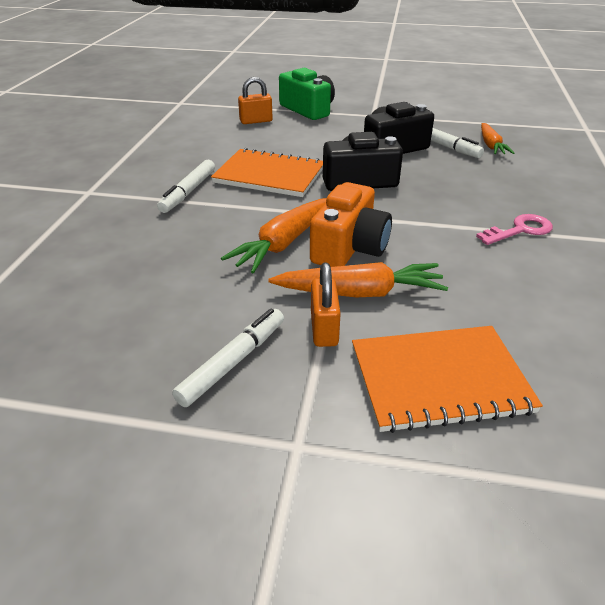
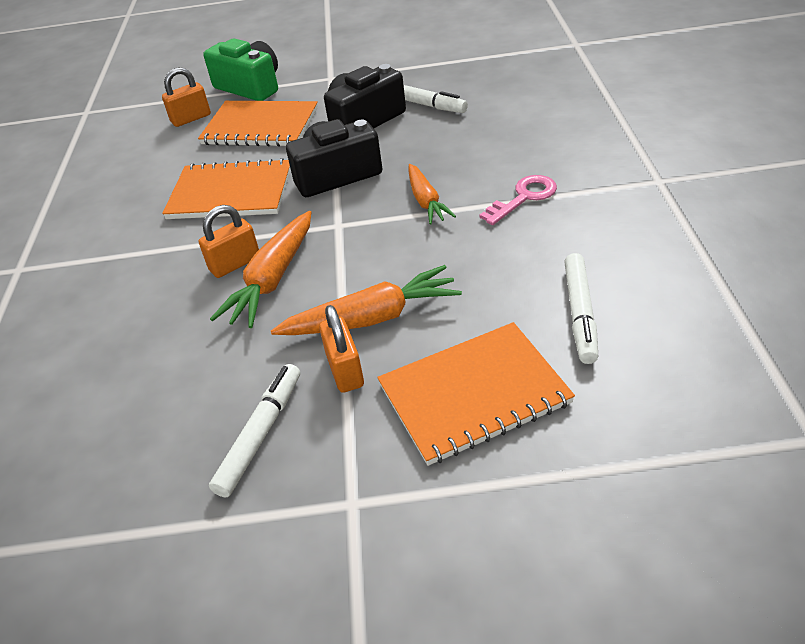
camera: 10 degrees left, 5 degrees up
(188, 192) = (141, 239): white marker -> white marker (580, 314)
(256, 225) = (235, 264): none -> orange padlock
(307, 136) = (260, 127): none -> orange notebook
(349, 247) = (347, 266): orange camera -> none
(491, 145) = (474, 91): orange carrot -> orange carrot (426, 201)

